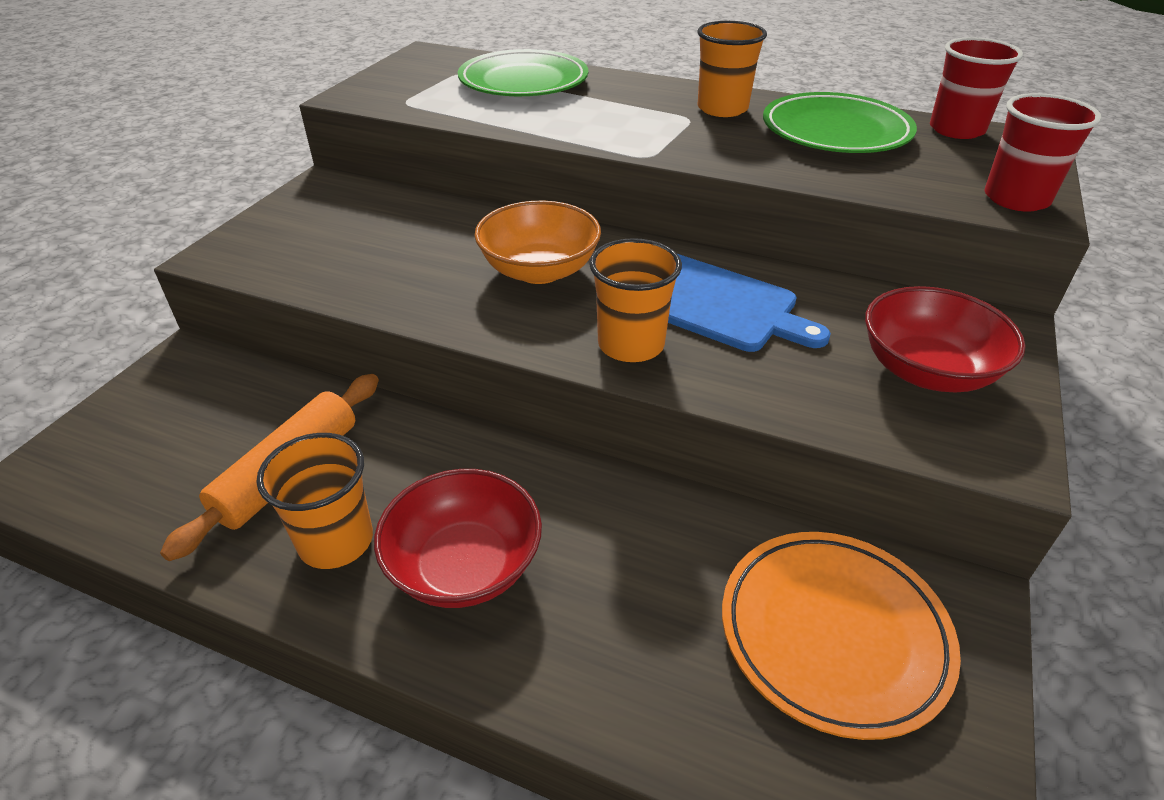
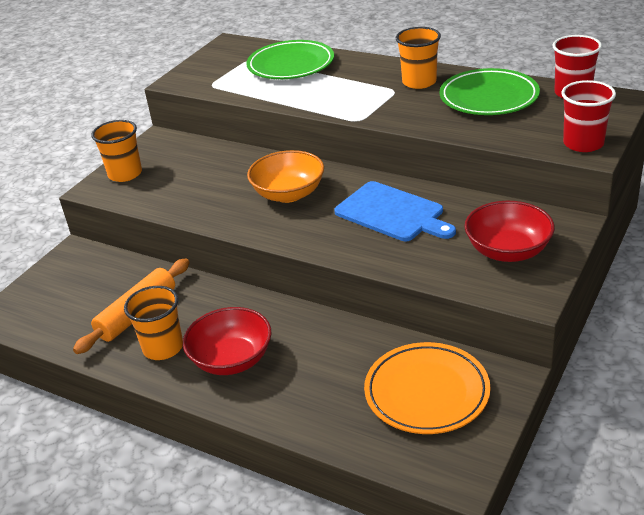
camera: 10 degrees right, 5 degrees down
(631, 344) = (335, 238): orange cup -> orange cup (125, 174)

